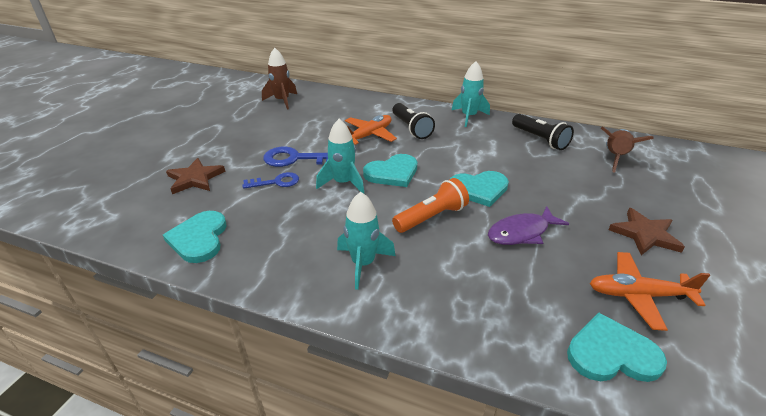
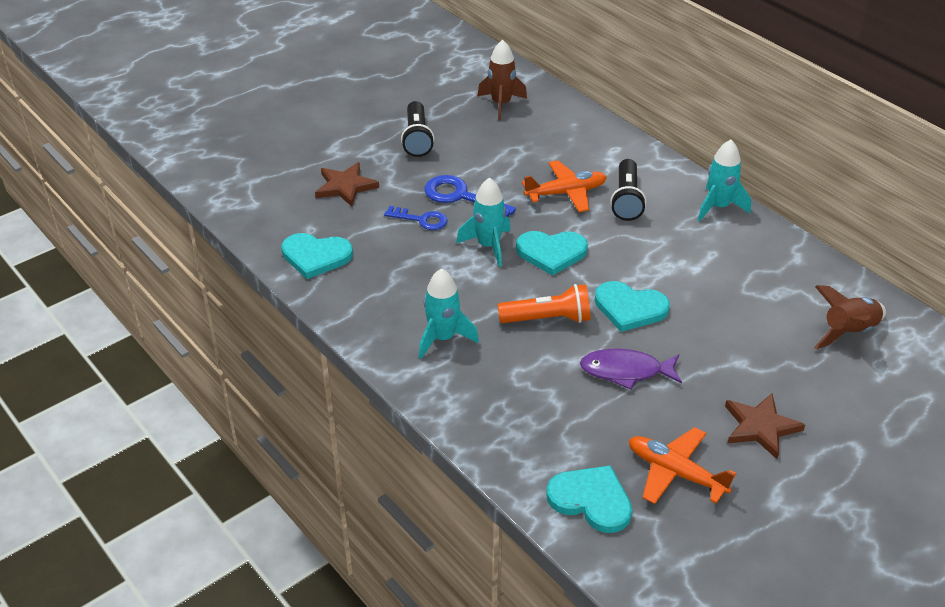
camera: 30 degrees right, 5 degrees up
(199, 238) = (316, 256): turquoise heart -> turquoise heart turned 105 degrees counterclockwise
(540, 139) = (777, 273): black flashlight -> black flashlight (417, 139)

